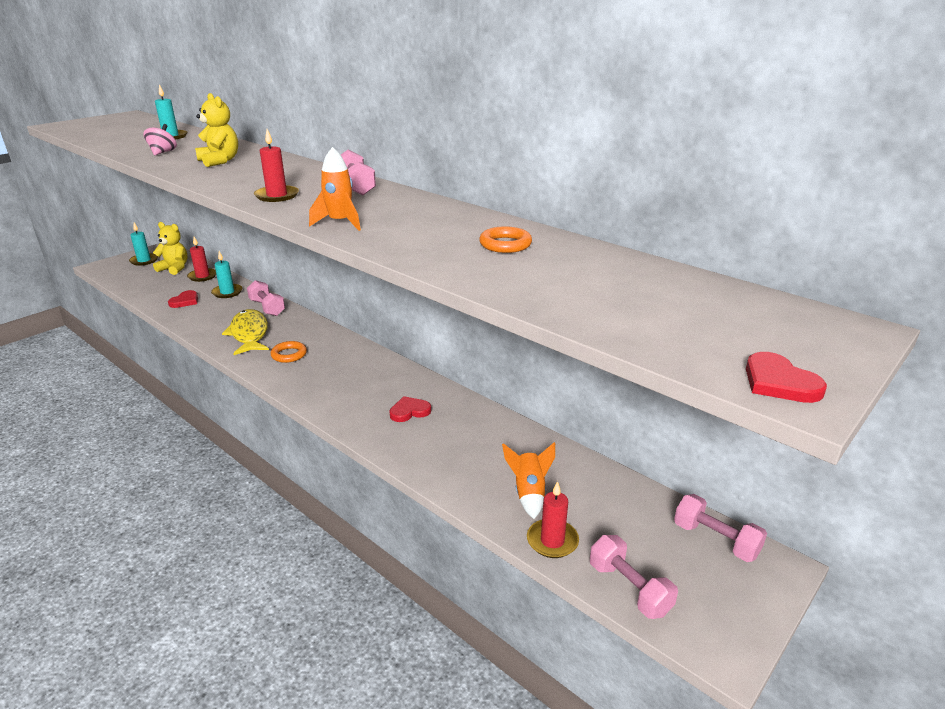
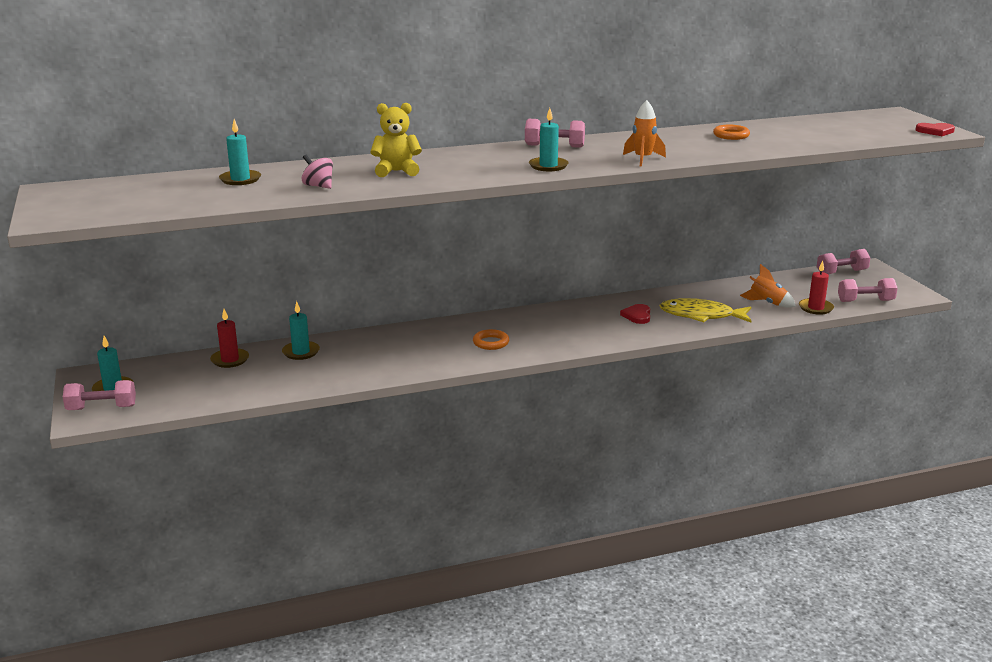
camera: 60 degrees left, 5 degrees down
(174, 268) = (176, 373): yellow teddy bear -> none
(185, 301) = (292, 376): red heart -> none
(249, 334) = (423, 354): yellow fish -> yellow fish (701, 315)
(267, 308) = (372, 338): pink dumbbell -> pink dumbbell (102, 408)
(277, 196) = (548, 166): red candle -> turquoise candle

